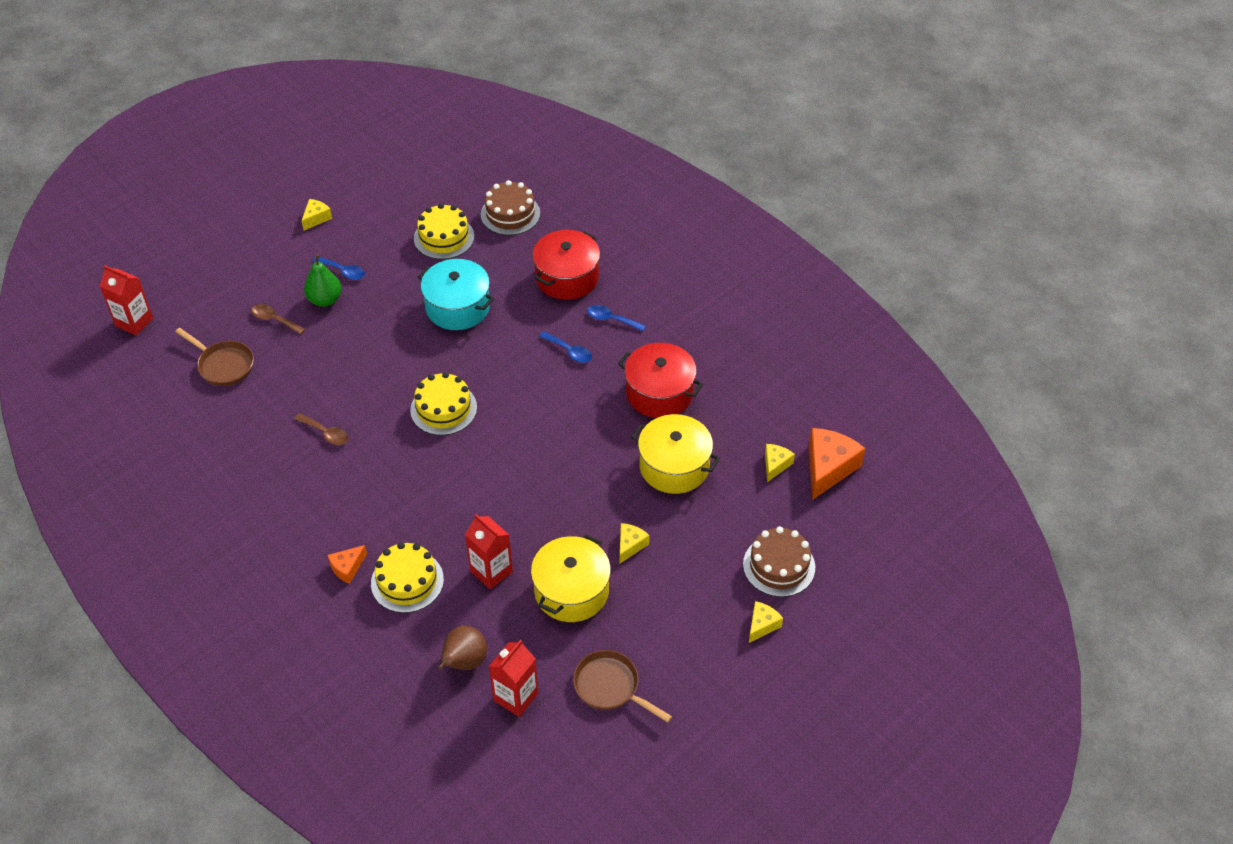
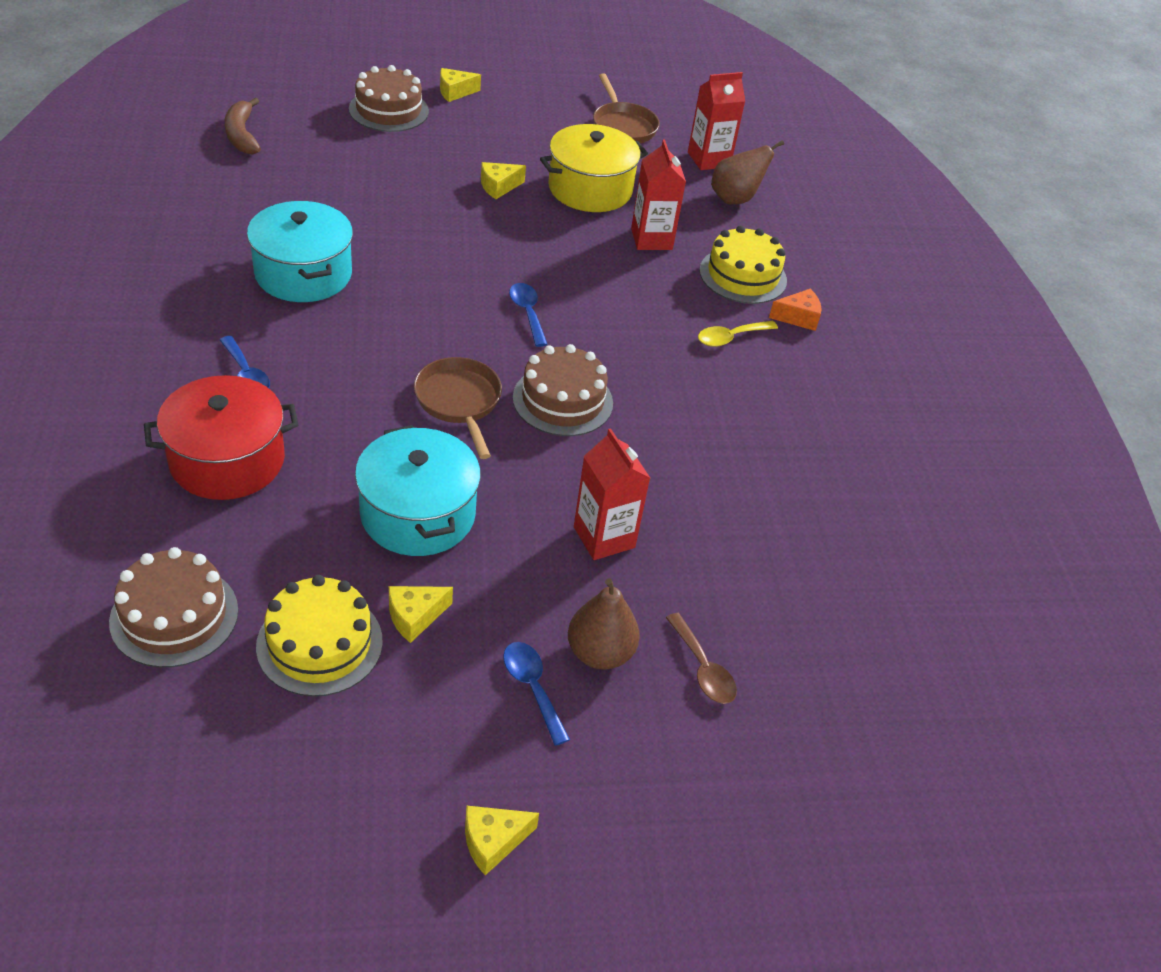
camera: 150 degrees left, 5 degrees down
(134, 322) = (946, 819): red carton -> red carton (604, 537)
(223, 365) = (825, 640): brown pan -> brown pan (459, 402)
(325, 300) = (600, 653): green pear -> brown pear
(325, 433) = (733, 458): brown spoon -> none
(380, 519) = (730, 337): none -> yellow spoon
(443, 409) = (563, 400): yellow cake -> brown cake
(569, 351) = (343, 371): blue spoon -> blue spoon (527, 313)
(659, 393) = (303, 274): red pot -> turquoise pot
(674, 466) = (379, 212): yellow pot -> none
(775, 465) = (284, 162): yellow cheese -> yellow cheese (415, 617)
(828, 468) = (242, 135): orange cheese -> brown banana

